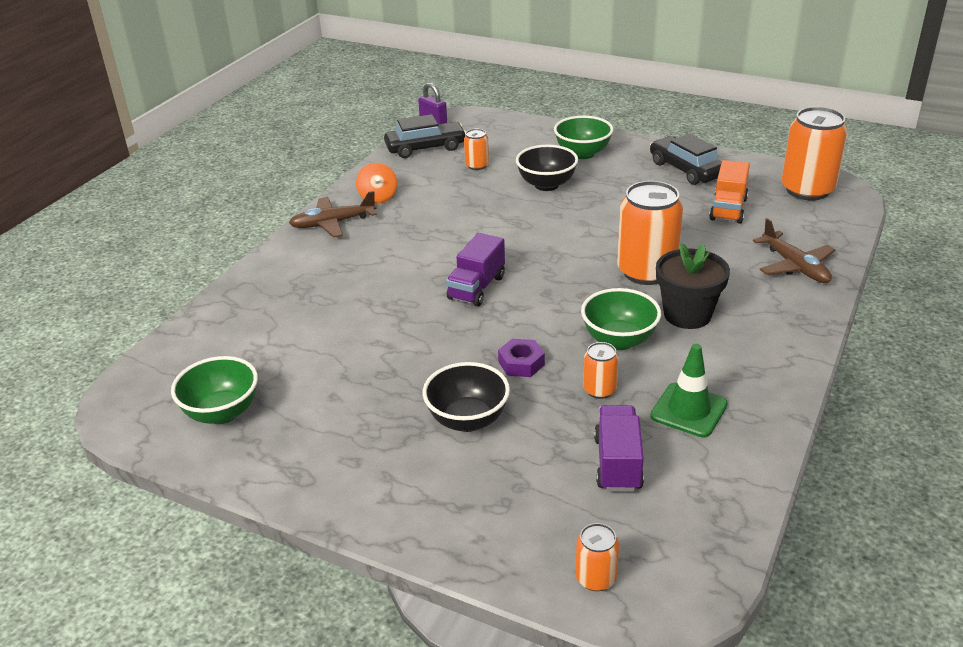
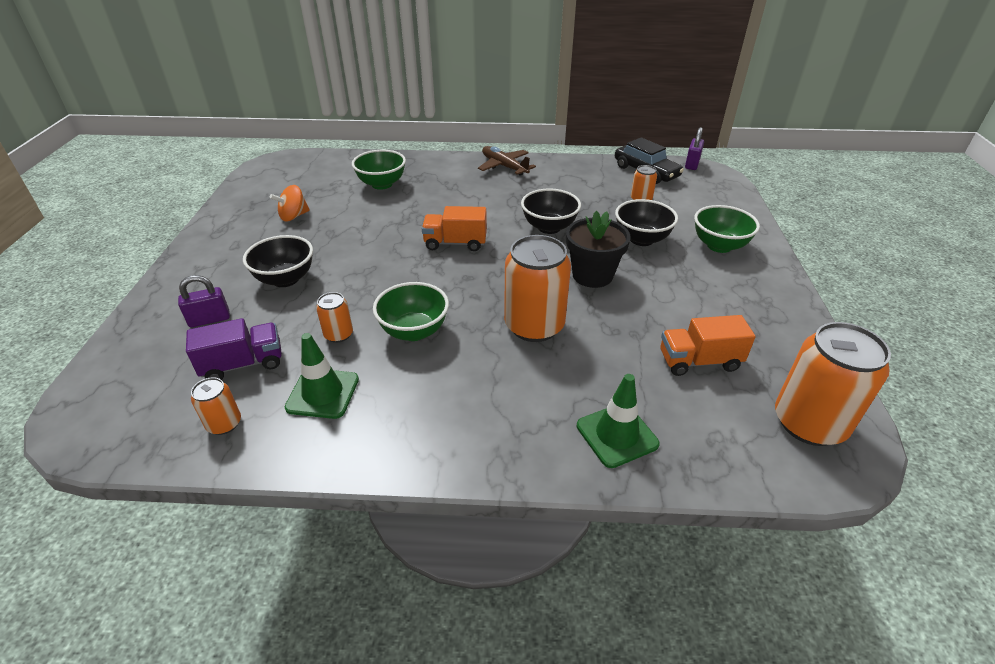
camera: 65 degrees right, 5 degrees up
(222, 413) = (275, 190): green bowl -> green bowl (382, 184)
(378, 197) = (553, 173): orange spinning top -> orange spinning top (293, 216)
(476, 288) = (455, 243): purple truck -> orange truck
(489, 226) = (549, 227): none -> black bowl
(517, 489) = (209, 319): none -> purple padlock
(521, 363) = (362, 287): purple nut -> none
(596, 578) = (110, 379): orange can -> orange can (224, 424)
(686, 170) = (756, 315): black car -> none
(687, 315) = (474, 366): black flower pot -> black flower pot (592, 275)
(794, 266) = (617, 435): brown plane -> green traffic cone

